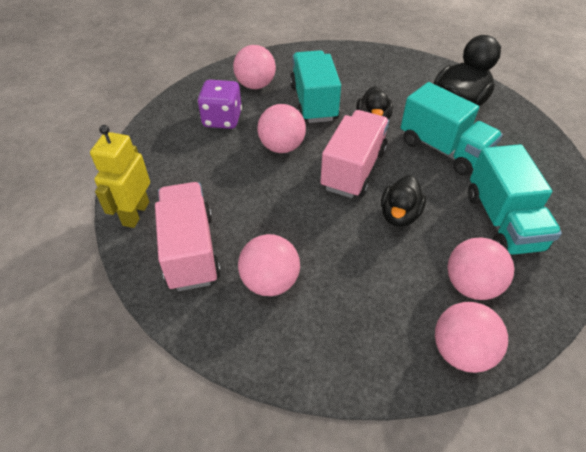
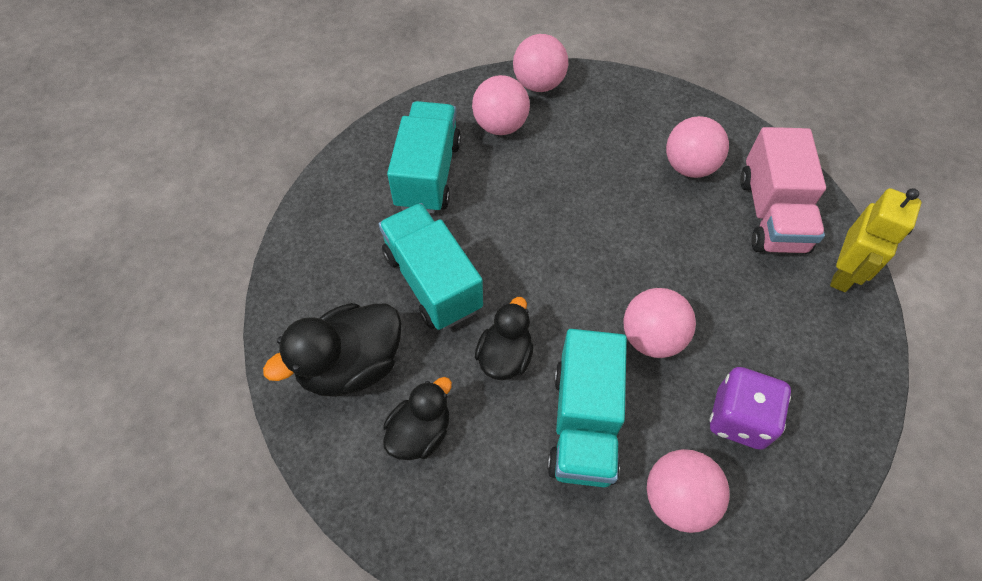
camera: 165 degrees left, 10 degrees up
(353, 169) = (564, 277): pink truck -> none
(399, 215) = (534, 205): black duck -> black duck (420, 432)

